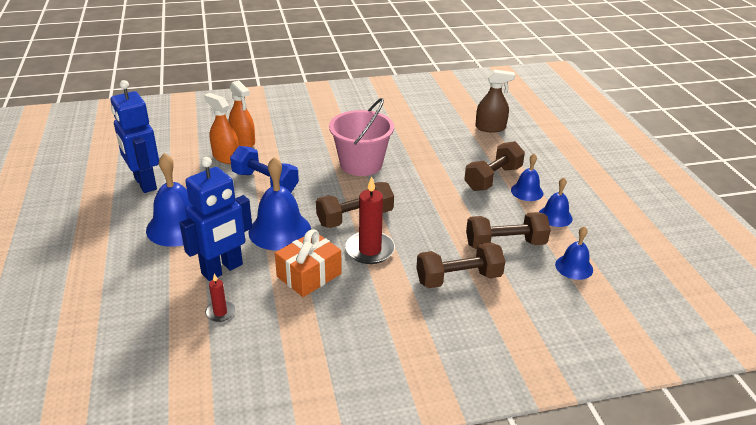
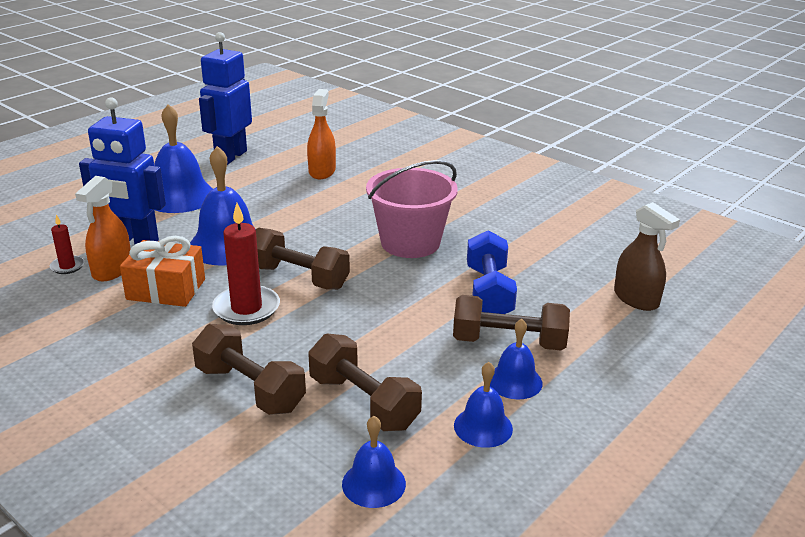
camera: 55 degrees right, 5 degrees down
(243, 141) = (362, 168): orange spray bottle -> orange spray bottle (112, 270)
(265, 182) = (303, 206): blue dumbbell -> blue dumbbell (489, 292)

